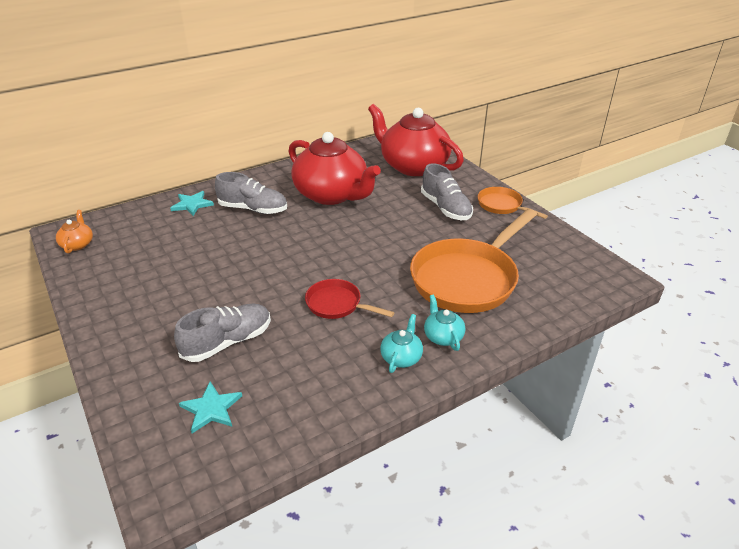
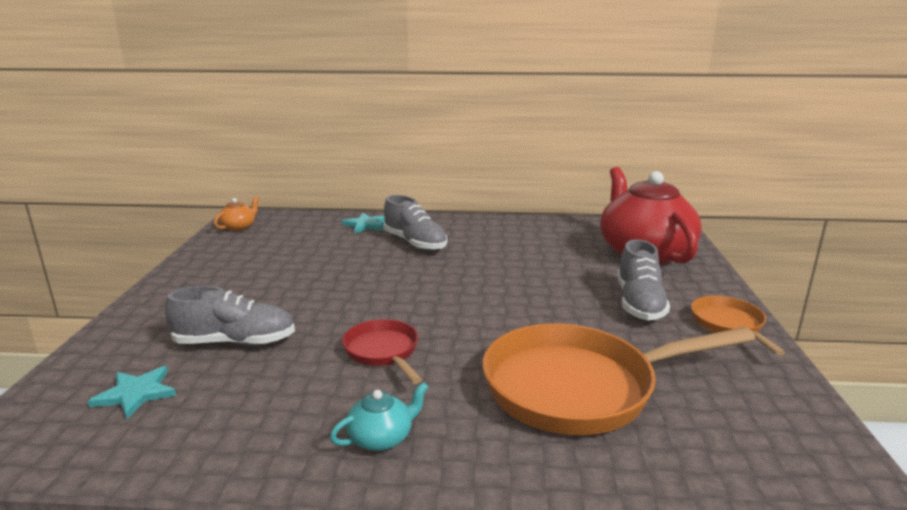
camera: 35 degrees right, 15 degrees down
(332, 194) = (512, 253): red teapot -> none
(443, 336) = (463, 439): turquoise teapot -> none

